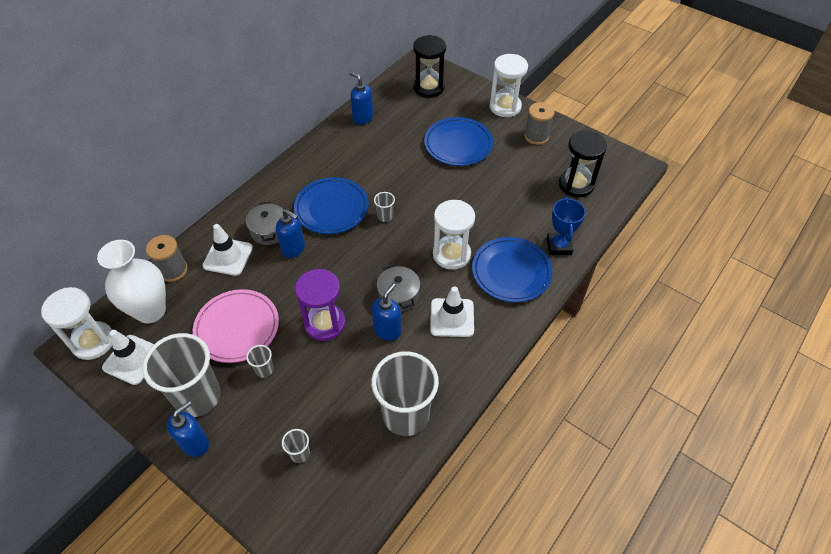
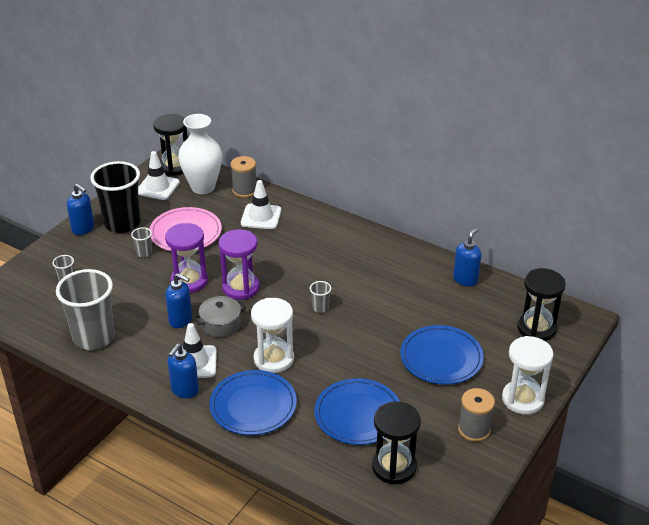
camera: 85 degrees right, 15 degrees down
(93, 342) = (174, 166): white hourglass -> black hourglass
(198, 397) = (122, 223): grey cup -> black cup
(269, 231) = (293, 236): grey pot -> none
(293, 249) = (273, 253): blue soap dispenser -> blue soap dispenser (184, 390)
(331, 208) = (326, 271): blue plate -> blue plate (358, 415)
(344, 277) = (241, 288): none -> purple hourglass
(559, 246) = (292, 447): blue trophy -> none

